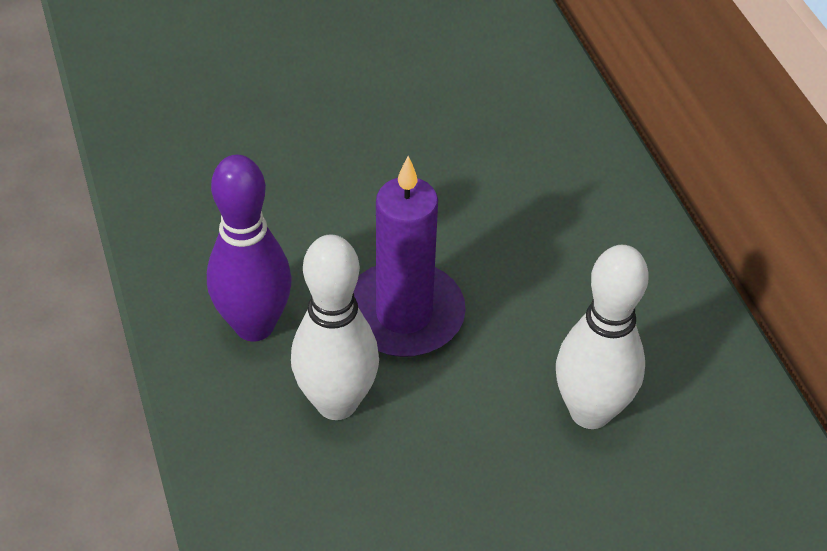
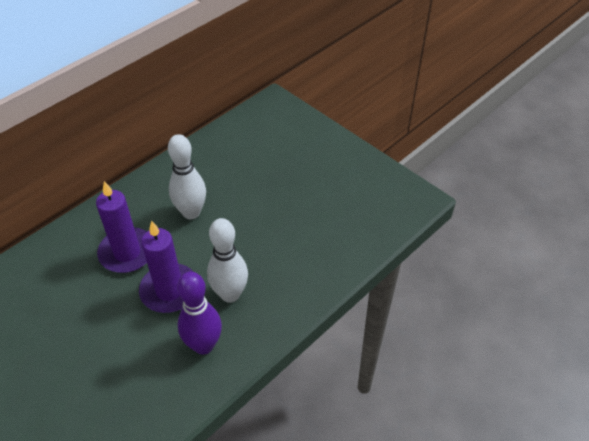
camera: 115 degrees left, 0 degrees up
(533, 278) = (127, 252): none -> purple candle

